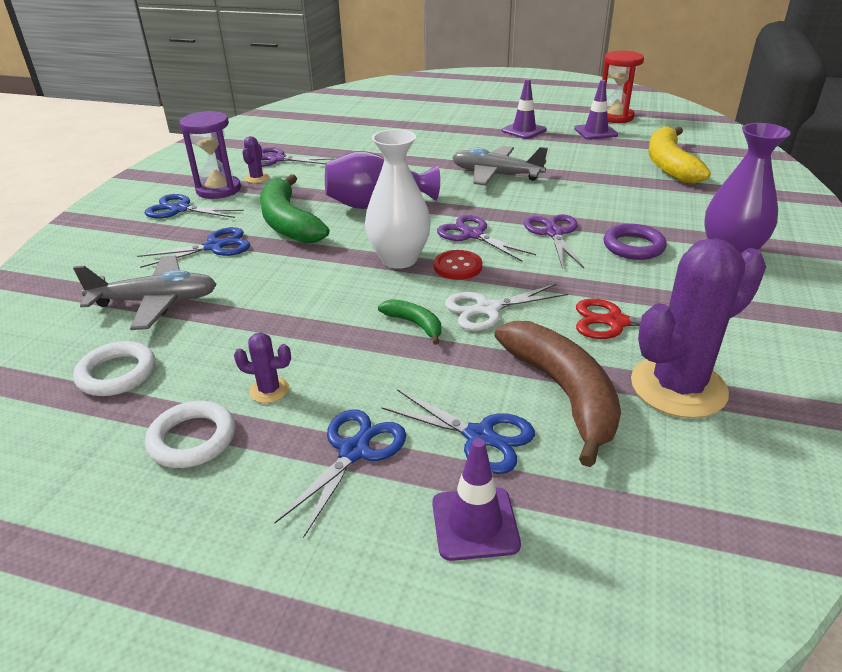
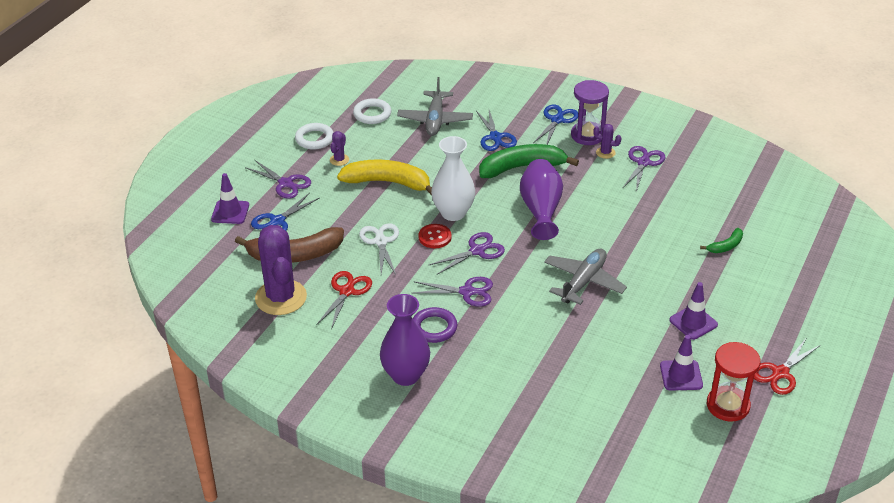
camera: 100 degrees right, 5 degrees up
(354, 451) = (286, 183): blue scissors -> purple scissors
(415, 324) = (376, 211): green banana -> green banana (725, 246)
(562, 104) = (780, 373): none -> red scissors
(669, 165) = (581, 402): yellow banana -> yellow banana (388, 183)

